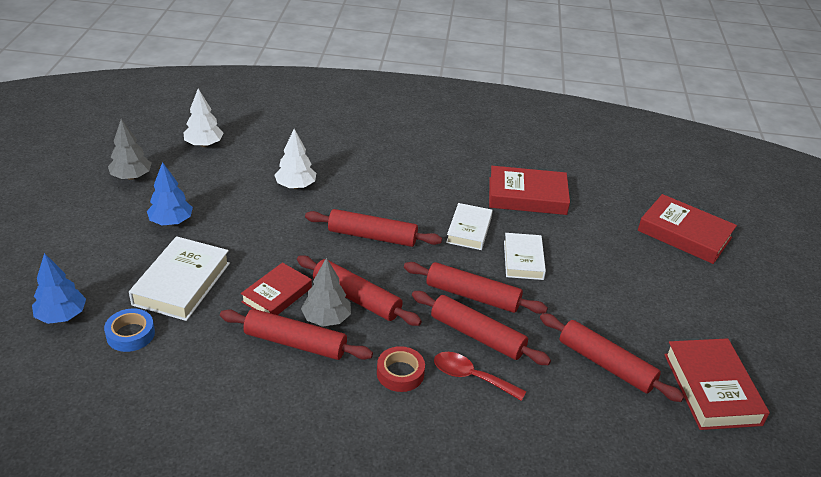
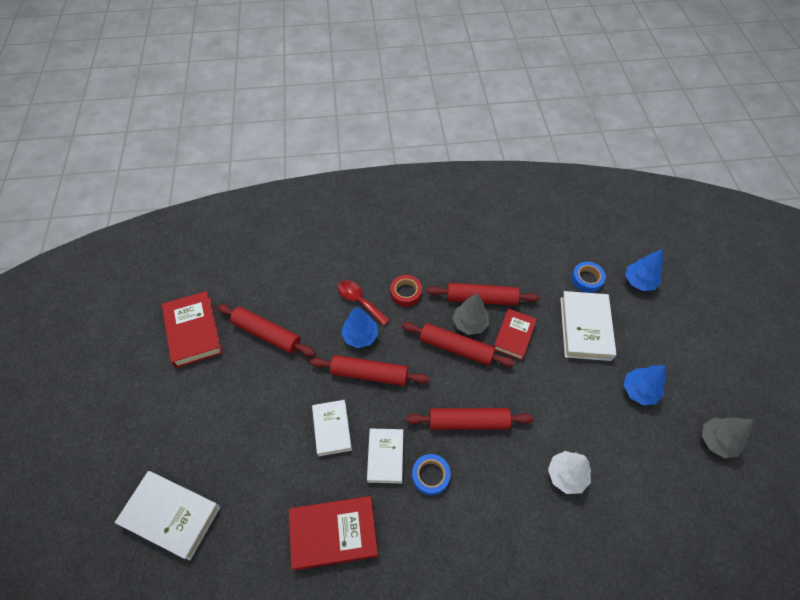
camera: 170 degrees right, 20 degrees up
(204, 144) = (694, 520): white tree -> none
(427, 210) = (430, 475): none -> blue tape
(471, 377) = (359, 301): red spoon -> red spoon turned 150 degrees counterclockwise
(477, 335) = (360, 336): red rolling pin -> blue tree
(684, 234) = (171, 515): red book -> white book

